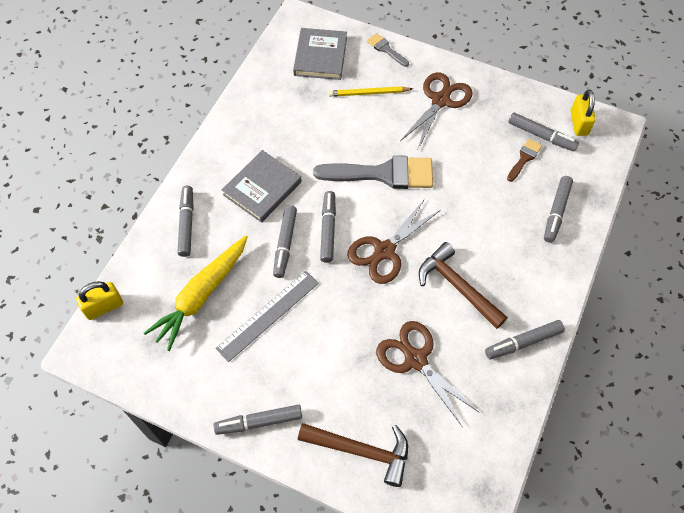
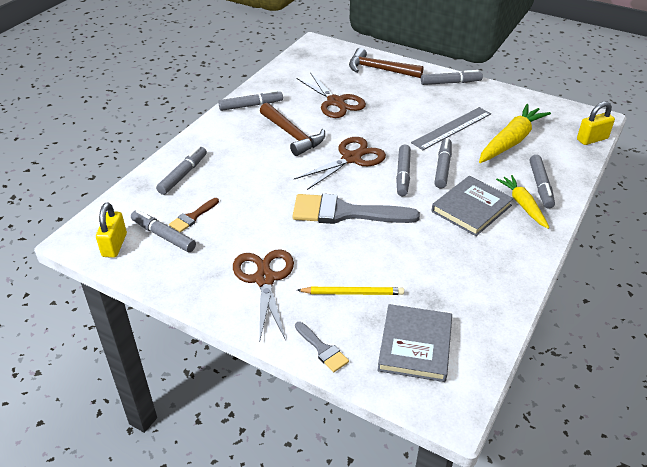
camera: 175 degrees left, 20 degrees down
(211, 196) = (523, 205): none -> yellow carrot
(440, 100) = (265, 279): brown scissors -> brown scissors turned 135 degrees clockwise

